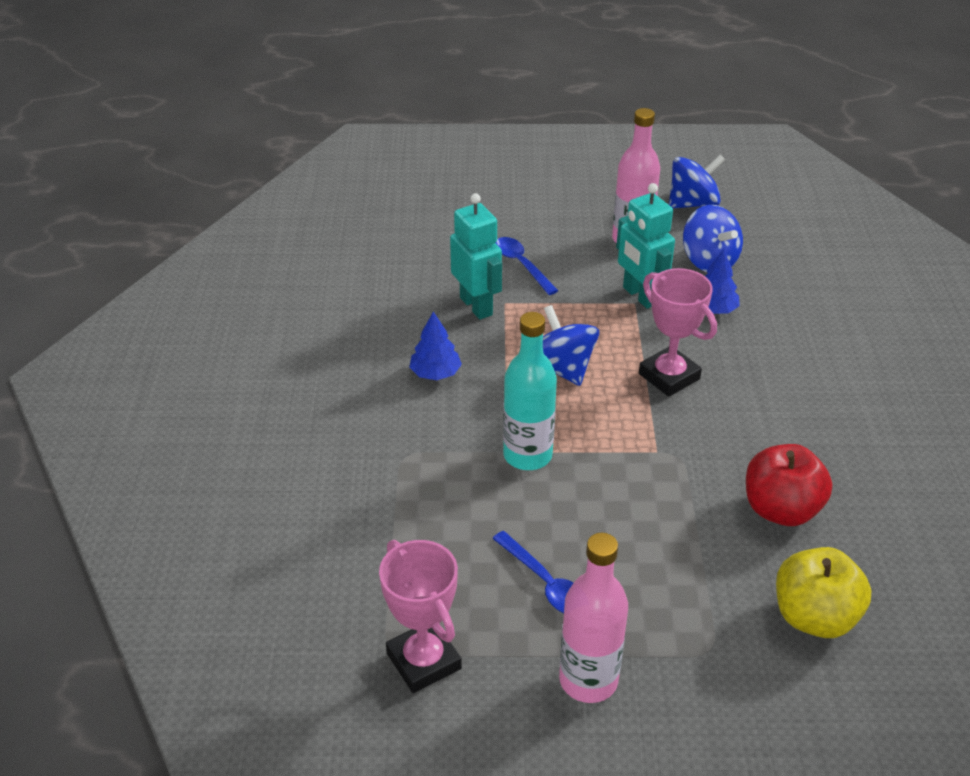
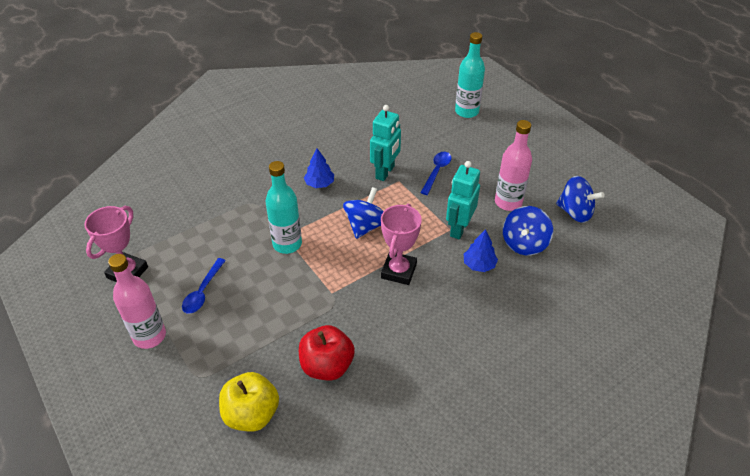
camera: 55 degrees right, 5 degrees up
(435, 190) = (466, 111): none -> turquoise bottle

